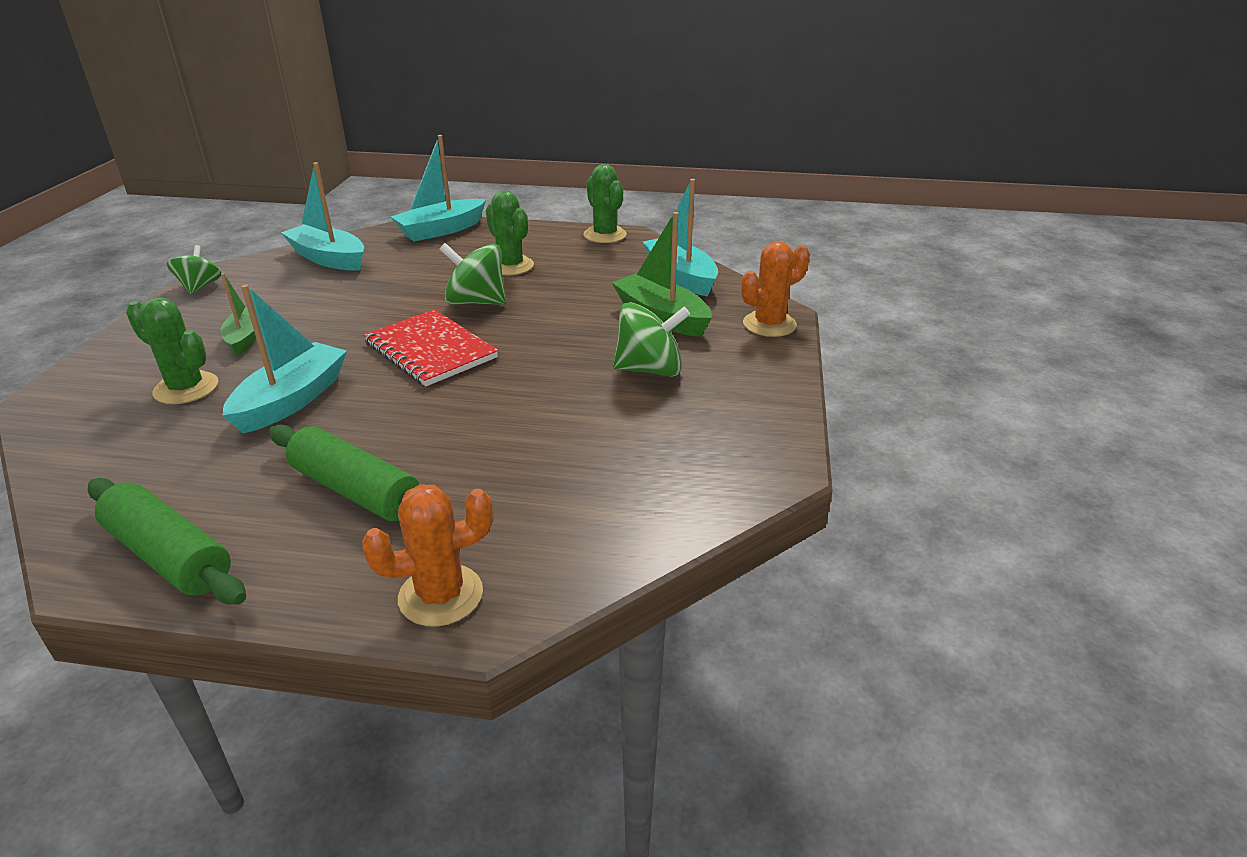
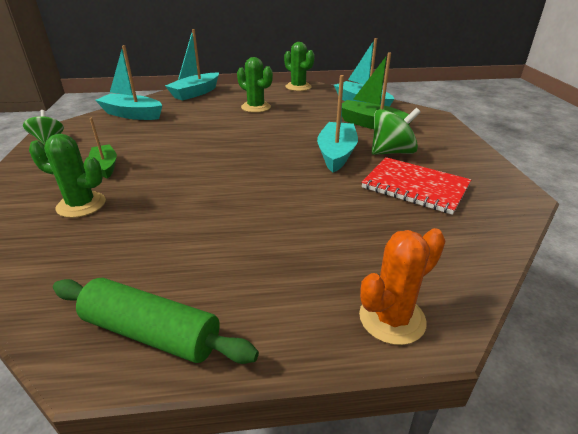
camera: 15 degrees left, 0 degrees up
(292, 400) = (170, 201): turquoise boat -> turquoise boat (336, 154)
(356, 490) = (266, 254): green rolling pin -> none
(430, 350) = (244, 158): red notebook -> red notebook (415, 187)
(476, 302) = (251, 128): green spinning top -> none
(769, 324) = (434, 121): orange cactus -> none

